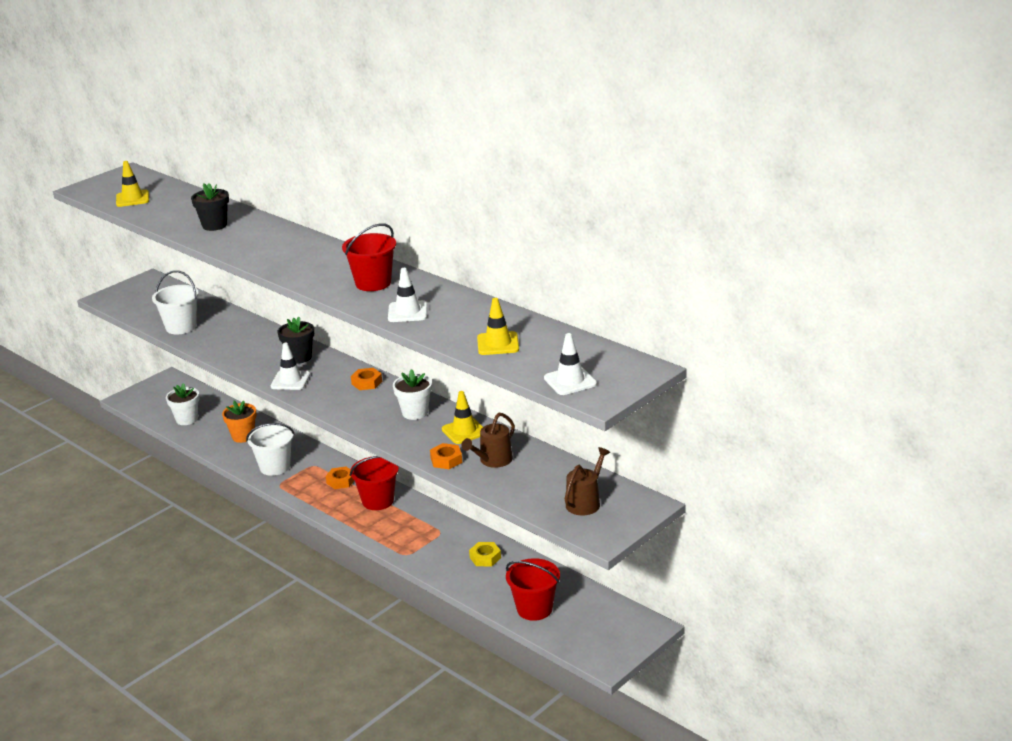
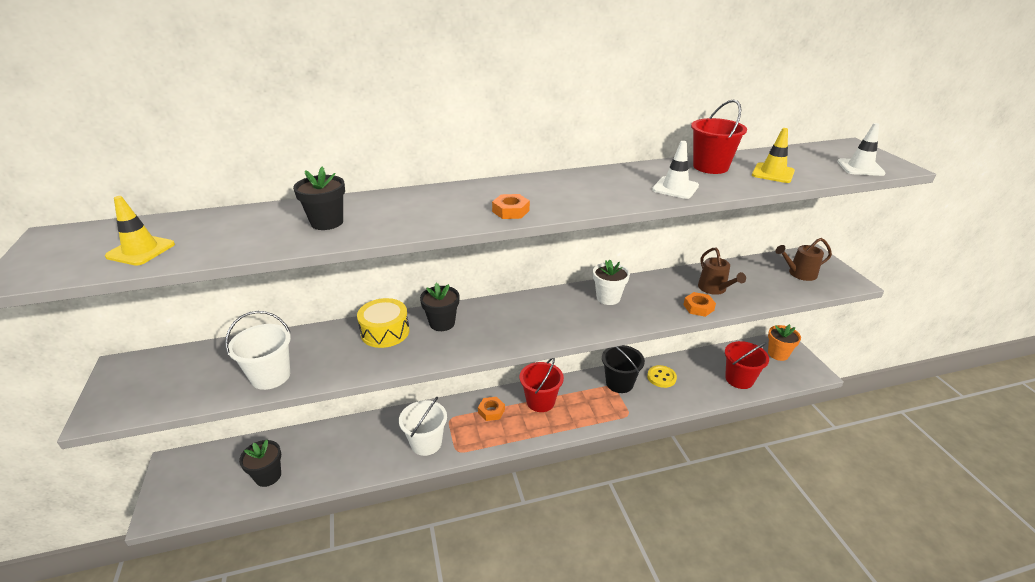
camera: 60 degrees left, 5 degrees up
(187, 419) = (268, 476): white flower pot -> black flower pot
(243, 436) = (351, 446): orange flower pot -> orange flower pot (778, 354)
(266, 341) = (385, 332): none -> yellow drum
(290, 380) = (480, 341): white traffic cone -> none
(367, 382) = (532, 304): orange nut -> orange nut (510, 211)
(373, 283) = (595, 187): red bucket -> red bucket (710, 167)
(449, 535) = (619, 383): none -> black bucket
(464, 431) = (658, 286): yellow traffic cone -> none
(485, 557) = (661, 377): yellow nut -> yellow button
(585, 502) = (799, 273): brown watering can -> brown watering can turned 75 degrees counterclockwise

